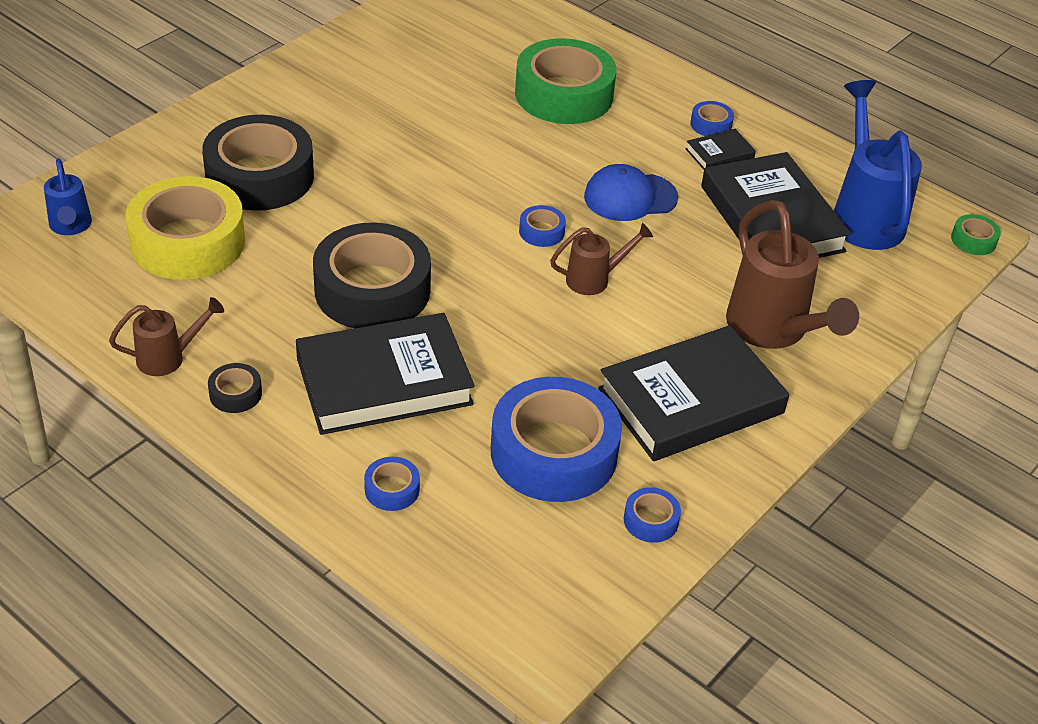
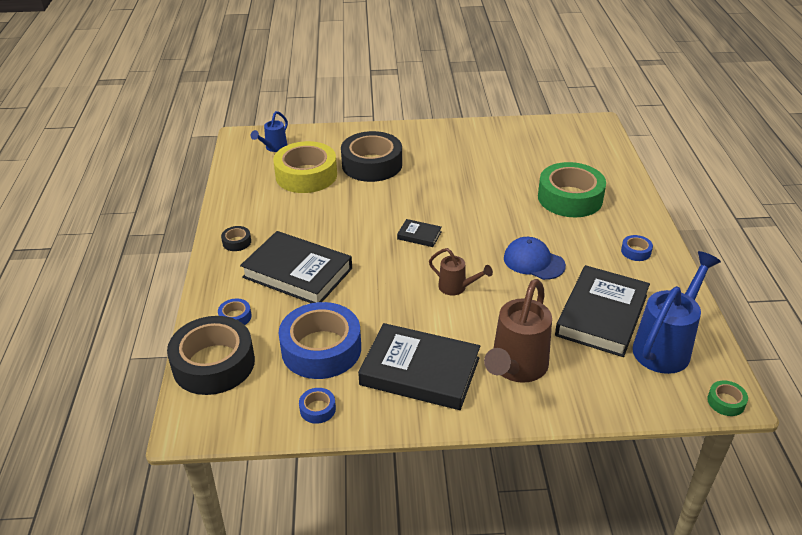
camera: 50 degrees right, 5 degrees down
(169, 358) = (234, 214): brown watering can -> none
(372, 290) = (349, 234): black tape -> black tape (213, 363)
(541, 231) = (463, 252): blue tape -> none
(719, 154) = (619, 268): black book -> black book (419, 235)

